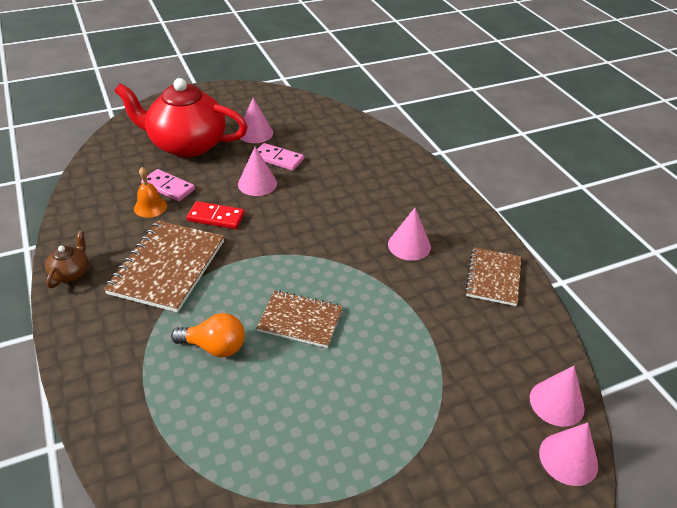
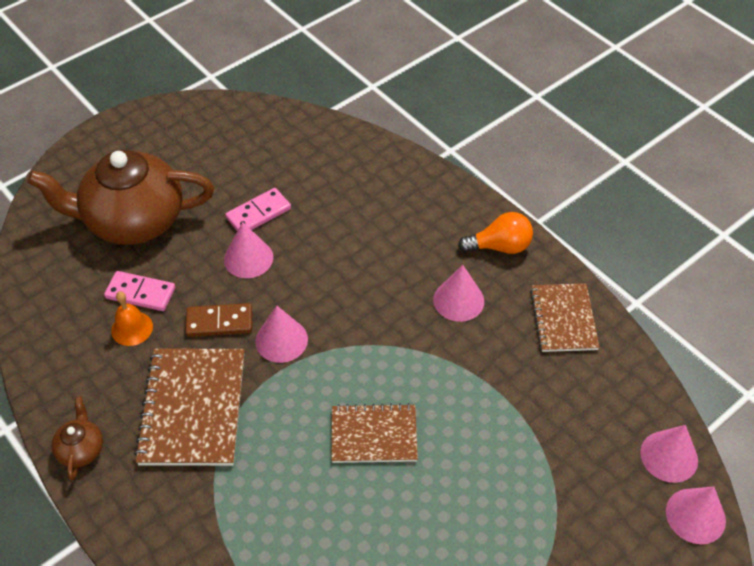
camera: 15 degrees left, 10 degrees up
(187, 145) = (133, 220): red teapot -> brown teapot
(214, 347) = (294, 496): orange light bulb -> orange light bulb (500, 246)
(216, 217) = (219, 322): red domino -> brown domino
(255, 133) = (213, 179): pink cone -> pink cone (281, 340)
(278, 159) = (258, 213): pink domino -> pink domino turned 45 degrees counterclockwise

